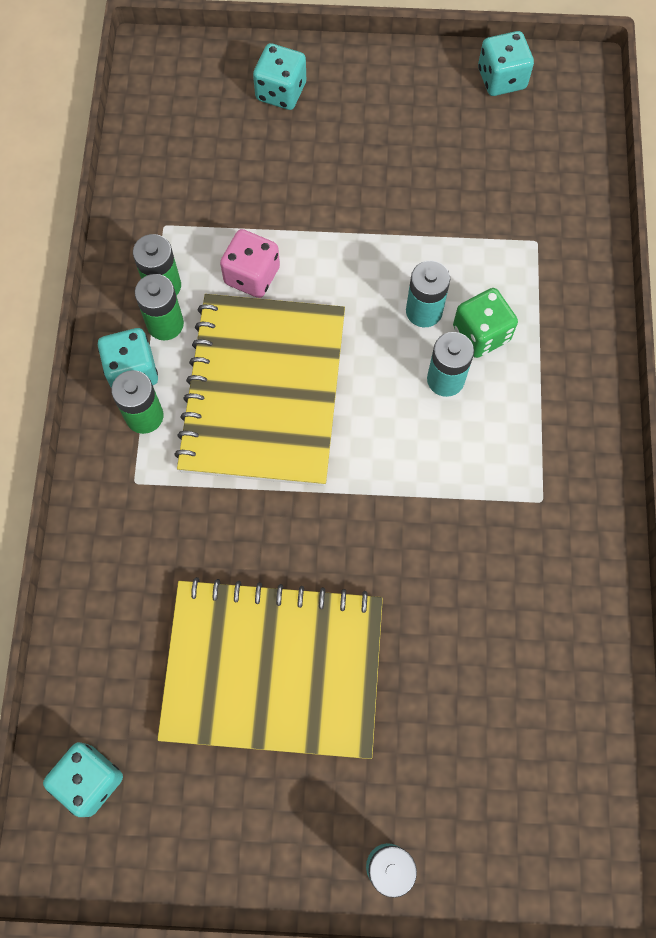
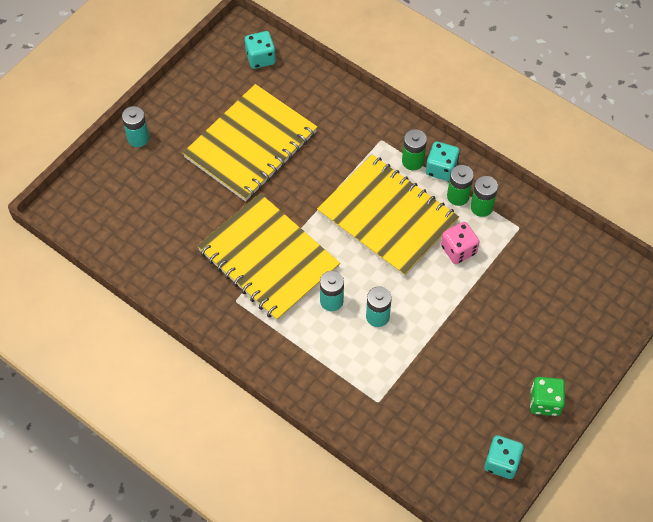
camera: 125 degrees right, 10 degrees down
(281, 92) = (572, 335): turquoise dice -> none
(446, 503) = (268, 259): none -> yellow notebook
(481, 334) = (344, 335): green dice -> green dice (545, 402)

